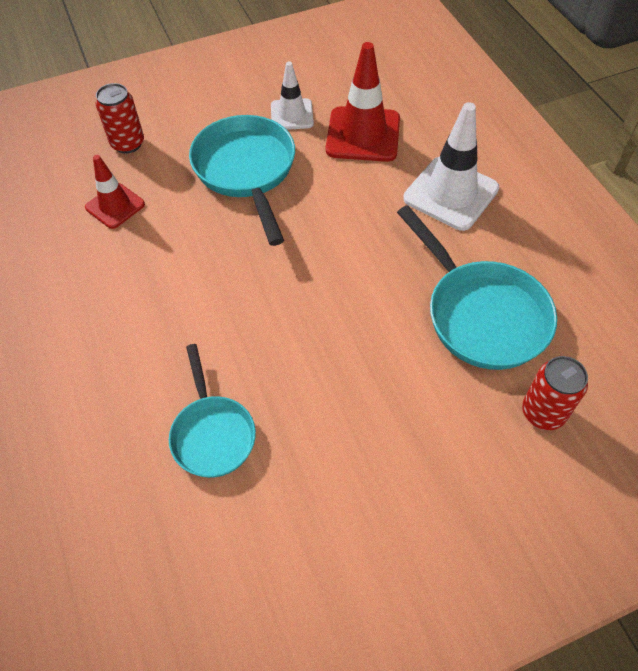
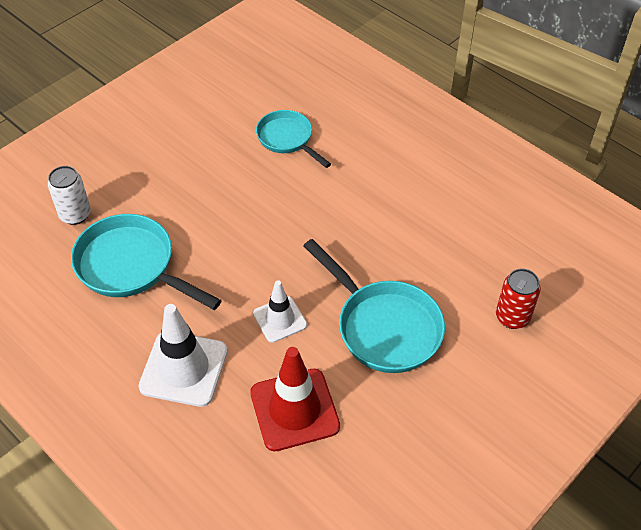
camera: 155 degrees right, 5 degrees down
(115, 206) = (470, 256): red traffic cone -> none
(292, 115) = (380, 409): white traffic cone -> white traffic cone (280, 319)
(543, 412) = (75, 215): red can -> white can

